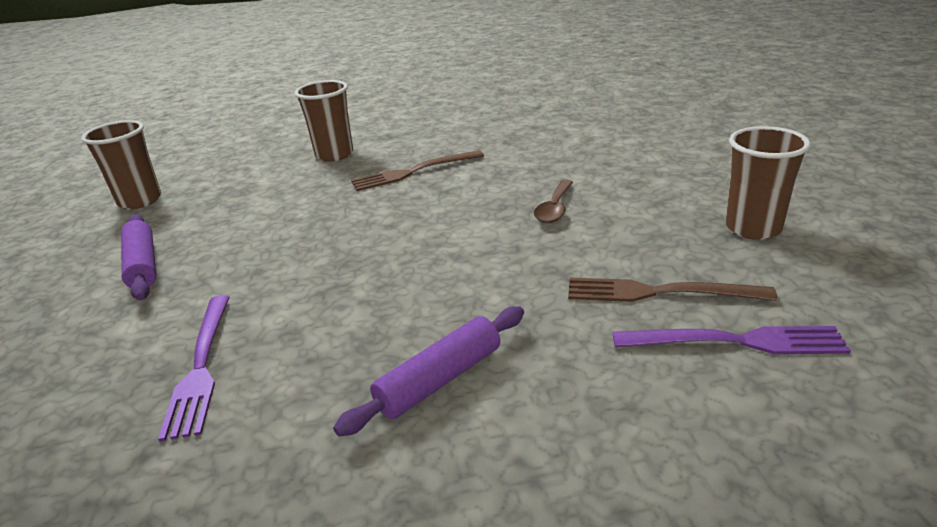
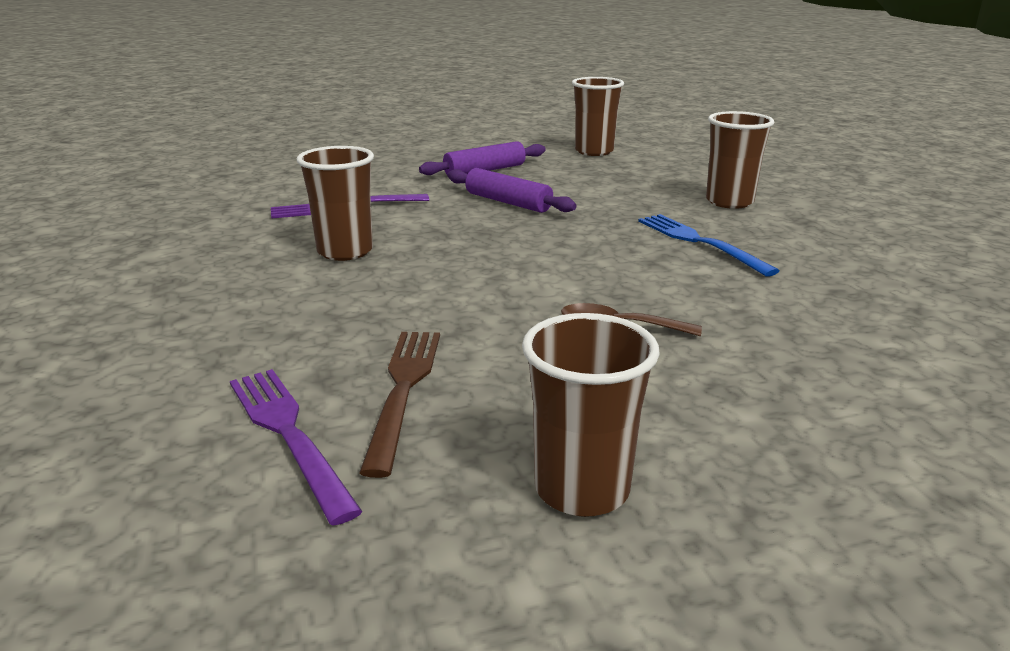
camera: 80 degrees right, 5 degrees down
(361, 350) = (345, 251): none -> brown cup
(413, 172) = (699, 242): brown fork -> blue fork
(439, 380) = (293, 282): purple rolling pin -> purple rolling pin (508, 202)
(736, 341) = (288, 434): purple fork -> purple fork turned 150 degrees clockwise

